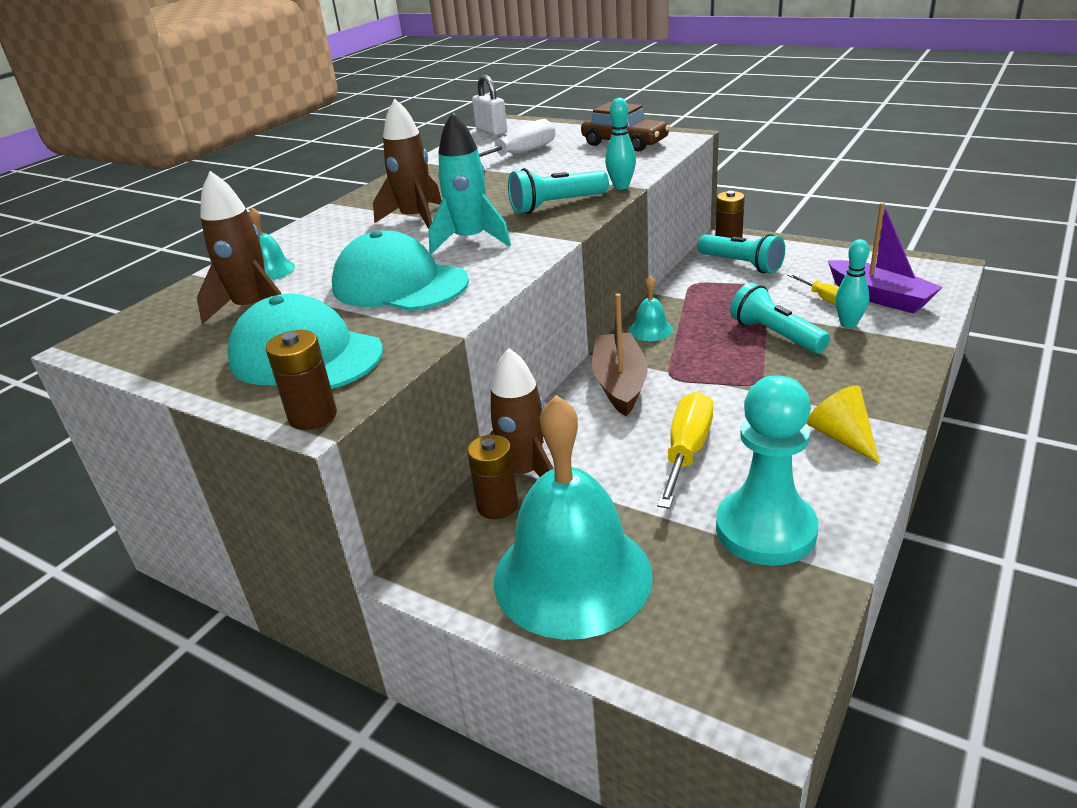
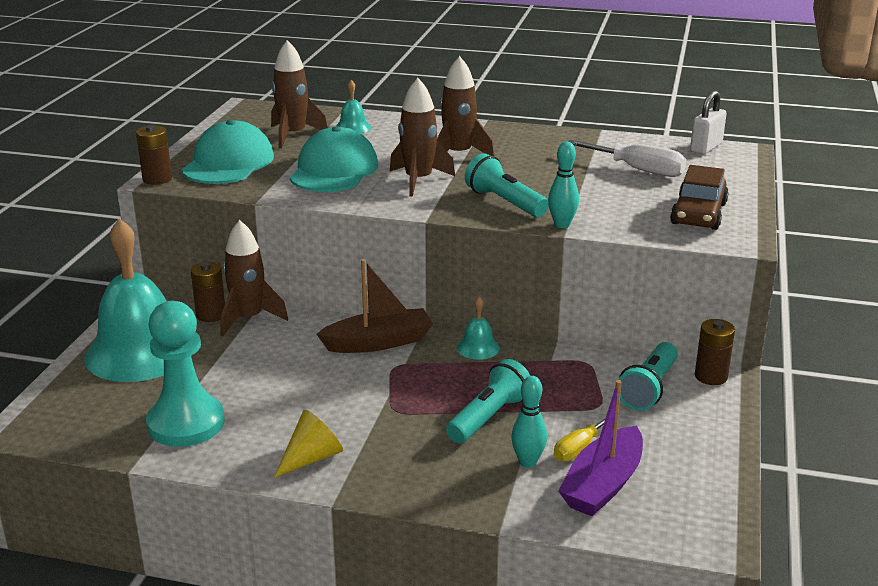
camera: 70 degrees right, 5 degrees down
(470, 240) = (418, 181): turquoise rocket -> brown rocket
(687, 451) = (282, 383): yellow screwdriver -> none

